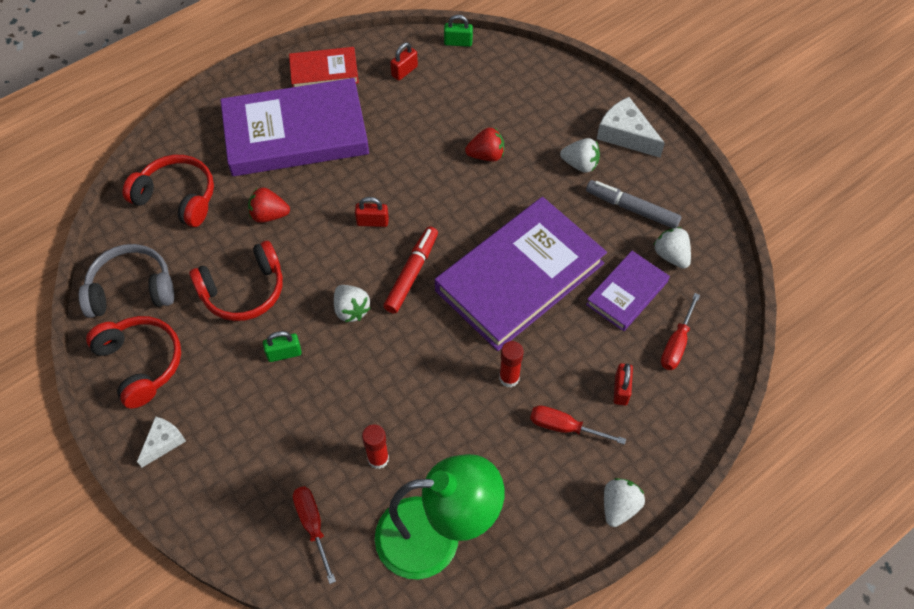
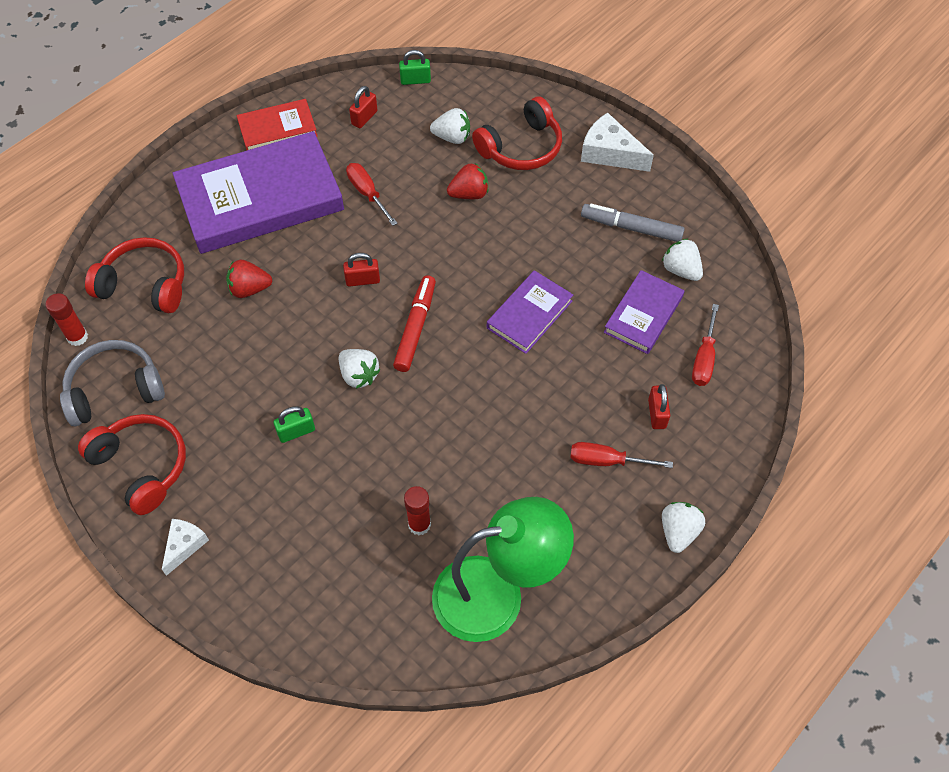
camera: 10 degrees left, 0 degrees up
(244, 291) = (238, 373): red headphones -> red headphones (521, 148)
(313, 526) = (364, 605): red screwdriver -> red screwdriver (367, 193)
(509, 378) = (539, 420): red glue stick -> red glue stick (77, 337)
(519, 277) = (529, 314): purple book -> purple book, size x0.50
(580, 164) = (569, 190): white strawberry -> white strawberry (452, 137)

